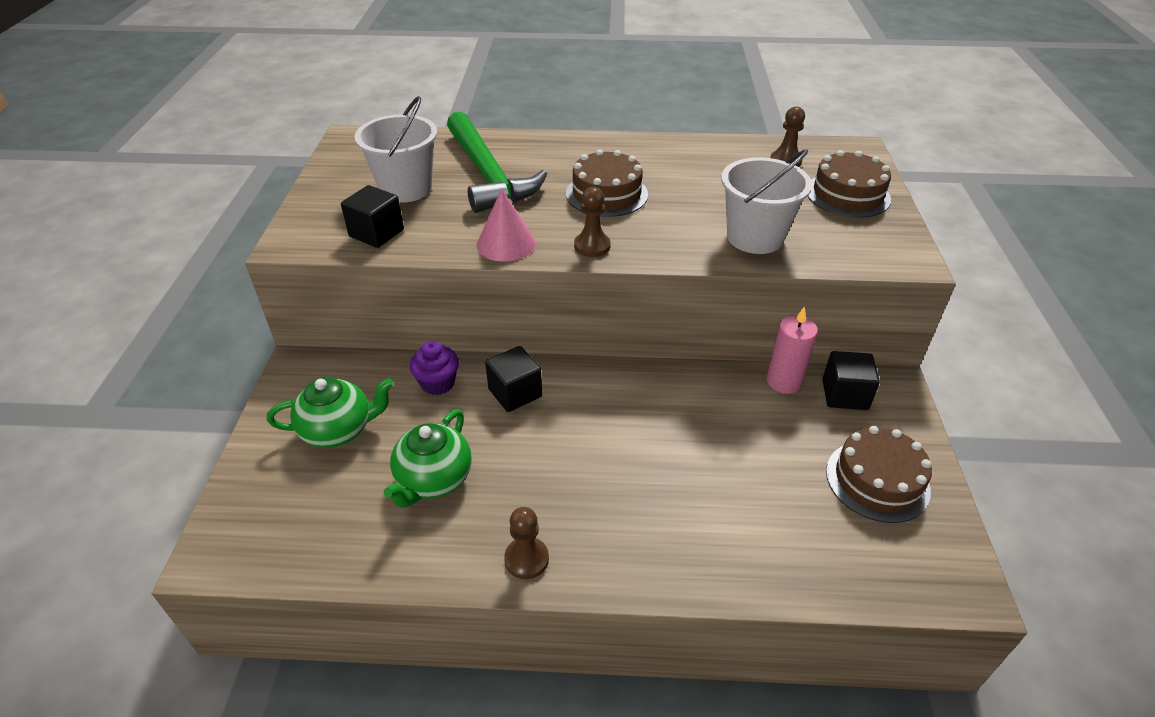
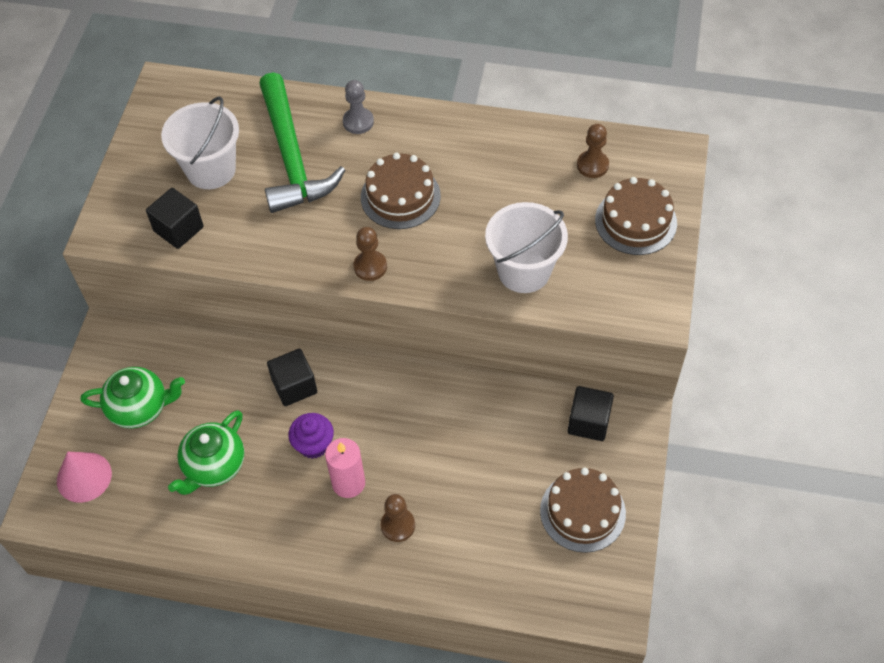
camera: 10 degrees right, 15 degrees up
(437, 383) = (228, 367): purple cupcake -> purple cupcake (313, 444)
(506, 244) = (293, 255): pink cone -> pink cone (84, 477)
(526, 559) = (277, 546): brown pawn -> brown pawn (398, 525)
(548, 148) = (358, 122): none -> grey pawn
(784, 381) = (538, 401): pink candle -> pink candle (348, 483)

